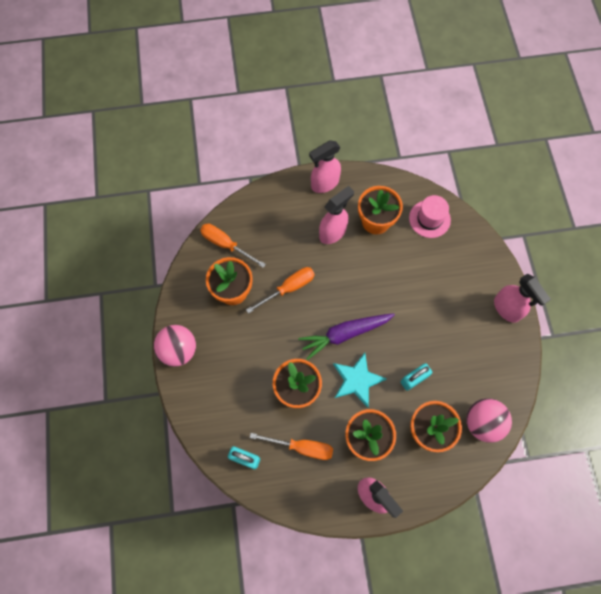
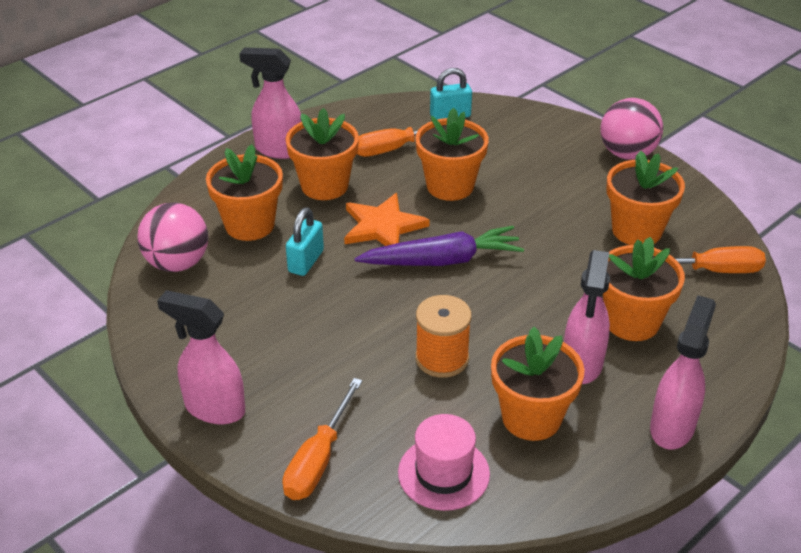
camera: 145 degrees right, 30 degrees down
(288, 288) = (569, 268): orange screwdriver -> orange screwdriver (318, 459)
(290, 240) = (632, 322): none -> orange flower pot
(345, 334) = (442, 260): purple carrot -> purple carrot turned 45 degrees clockwise
(357, 380) = (382, 226): turquoise star -> orange star
(390, 273) = (442, 358): none -> orange spool

